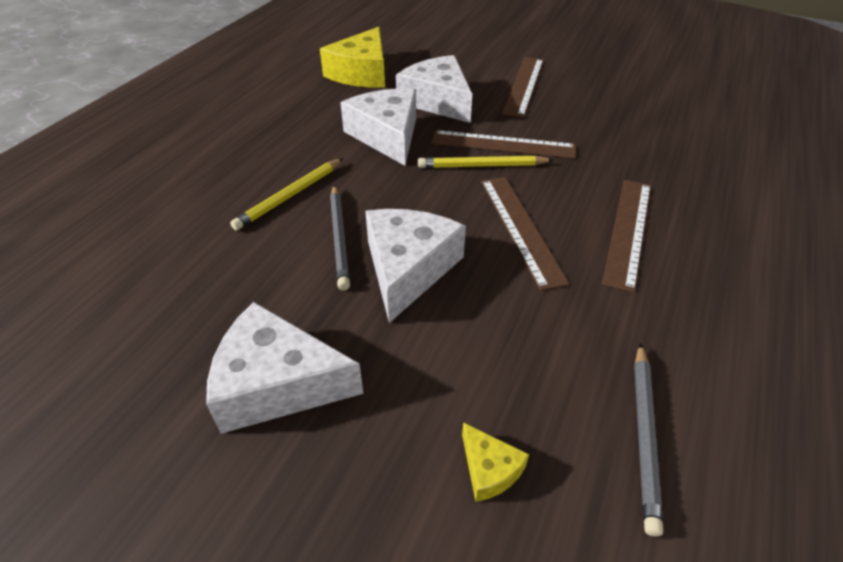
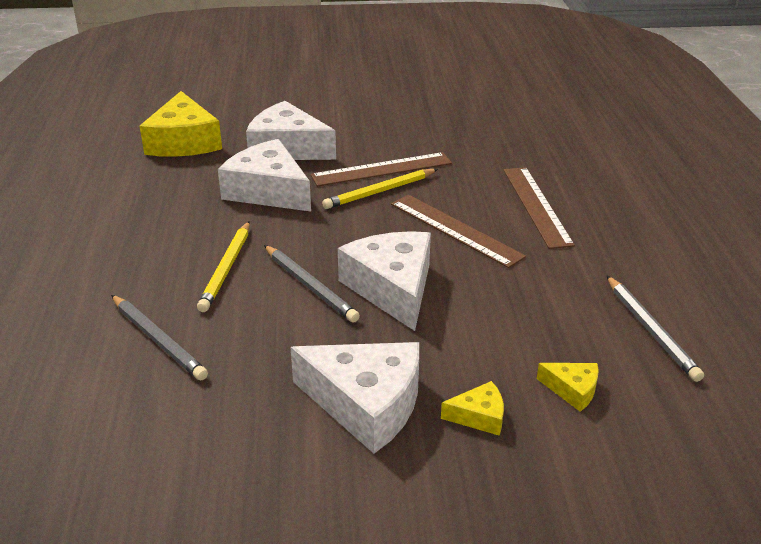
camera: 30 degrees left, 10 degrees down
(181, 242) = (158, 340): none -> grey pencil
(277, 383) = (366, 404): white cheese -> white cheese turned 135 degrees counterclockwise
(366, 451) = (479, 416): none -> yellow cheese
(523, 85) = (355, 115): brown ruler -> none

